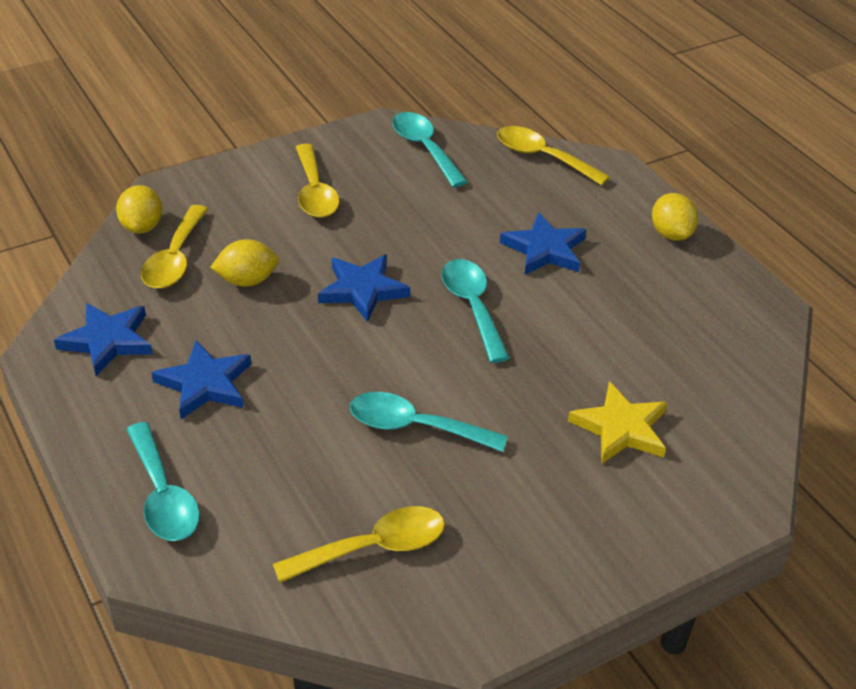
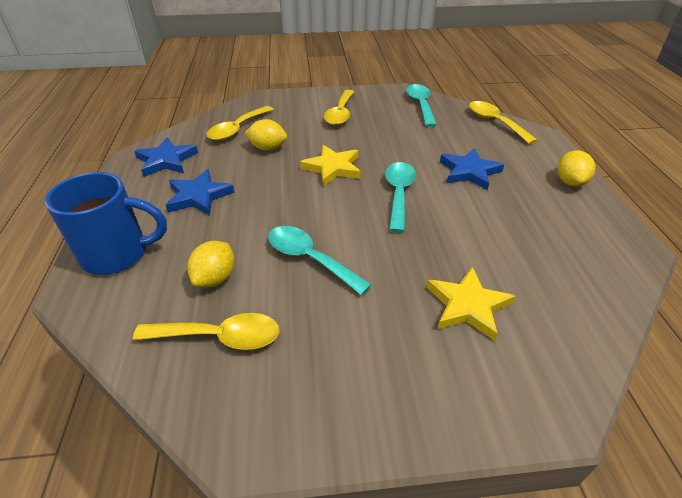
camera: 25 degrees right, 0 degrees up
(142, 227) = (233, 111): yellow lemon -> yellow lemon (215, 278)
(163, 495) = (117, 254): turquoise spoon -> blue mug
(362, 290) = (333, 168): blue star -> yellow star

